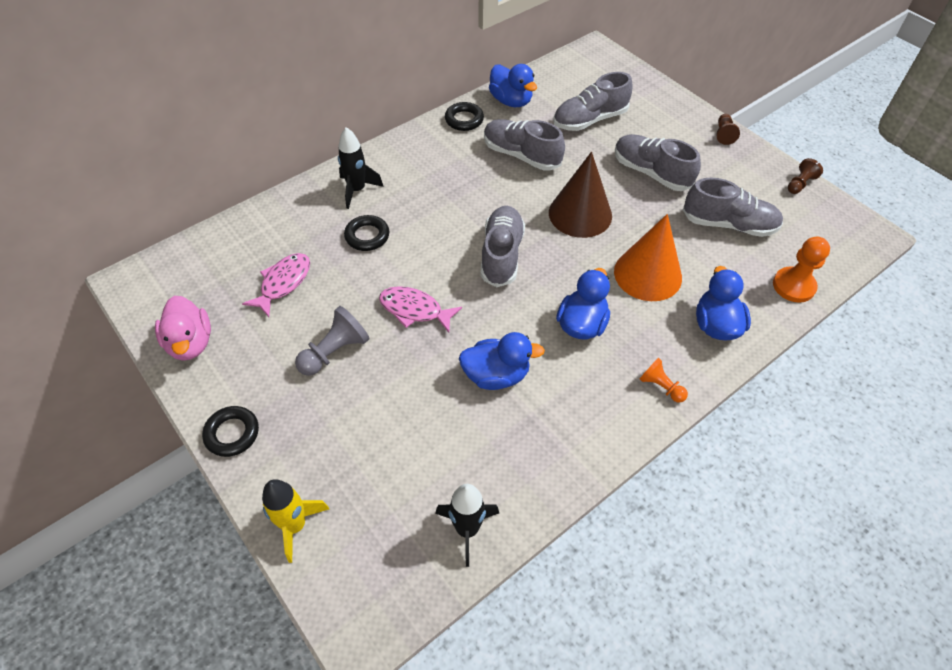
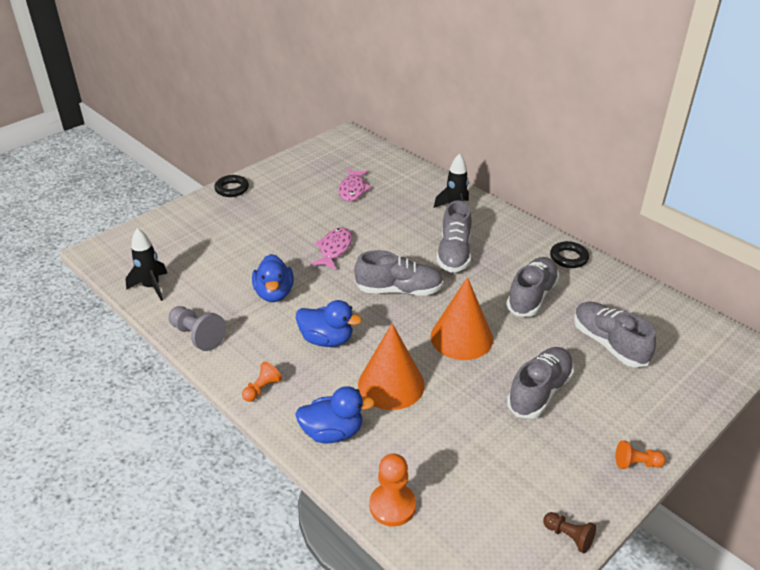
camera: 85 degrees right, 15 degrees down
(190, 343) = (299, 164): pink duck -> none
(283, 283) = (353, 190): pink fish -> pink fish turned 75 degrees clockwise
(295, 525) = (167, 220): yellow rocket -> none
(335, 352) = (294, 218): grey pawn -> grey pawn (197, 336)
(367, 236) = (406, 220): black ring -> none
(511, 101) = (612, 286): blue duck -> none
(580, 214) = (461, 337): brown cone -> orange cone
(724, 134) = (636, 463): brown pawn -> orange pawn
(728, 224) = (475, 455): grey shoe -> grey shoe (454, 253)

